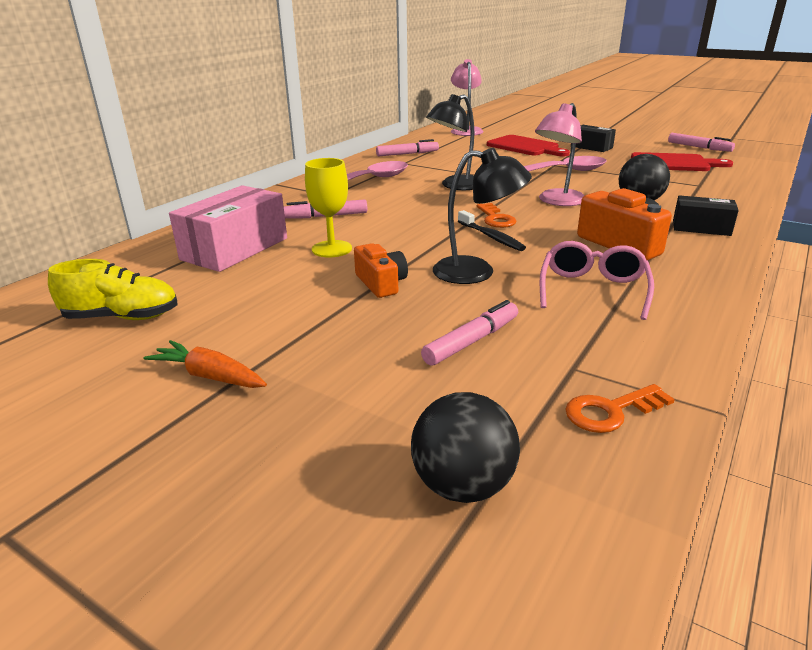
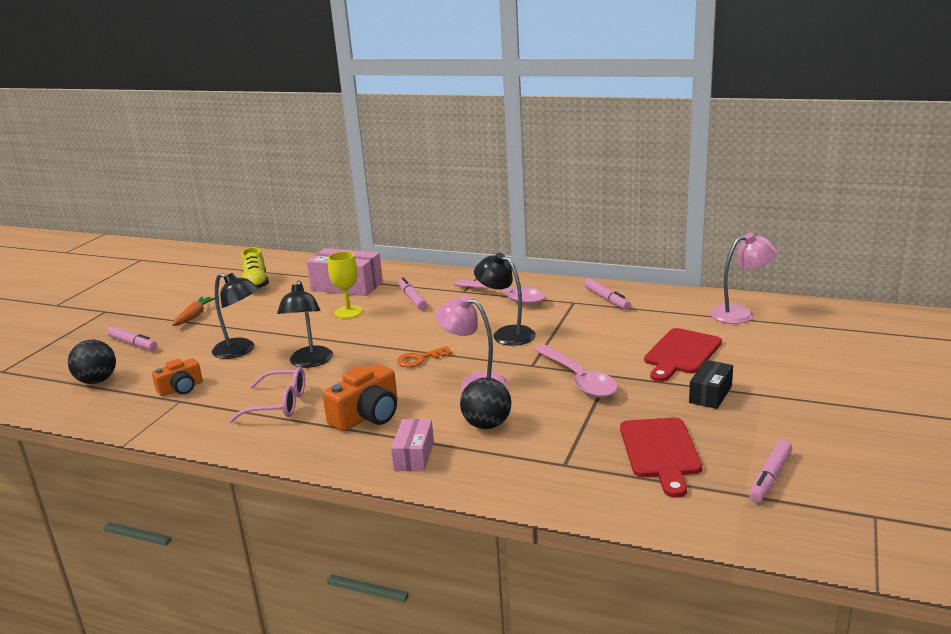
camera: 80 degrees right, 5 degrees down
(381, 283) = (293, 336): orange camera -> orange camera (181, 388)
(408, 322) = (240, 351): none -> black lamp
(472, 341) = (215, 370): pink marker -> pink marker (133, 343)
(491, 237) = (377, 361): black toothbrush -> none
(610, 411) = (136, 412): orange key -> none
(701, 228) = (414, 456): black box -> pink box

